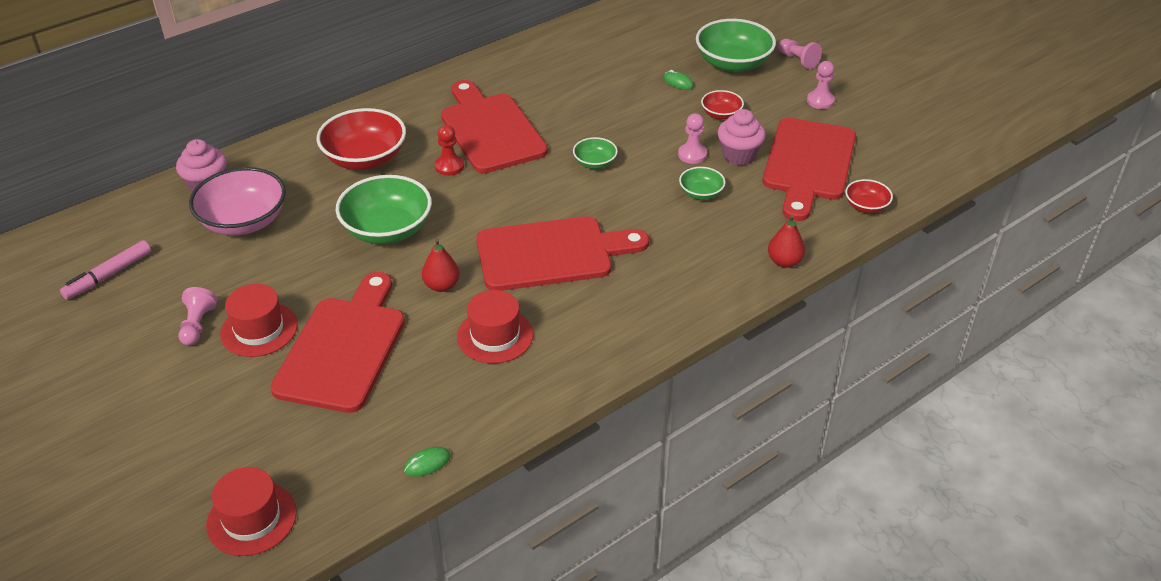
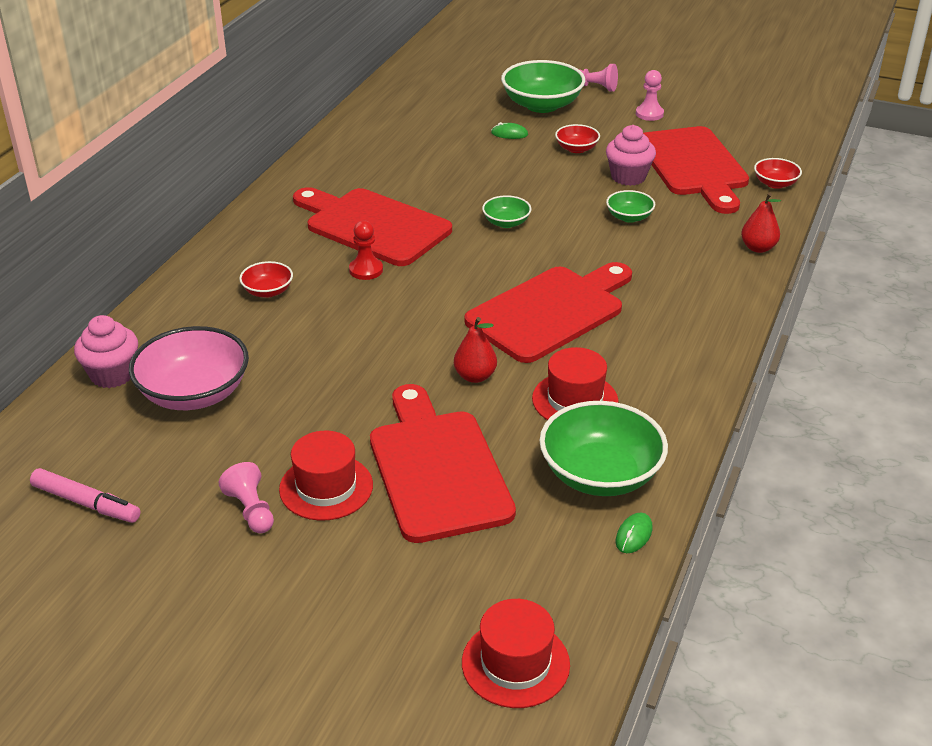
camera: 30 degrees left, 5 degrees down
(109, 275) = (86, 503): pink marker -> pink marker turned 75 degrees counterclockwise
(365, 158) = (268, 291): red bowl -> red bowl, size x0.51
(387, 229) = (363, 347): green bowl -> green bowl (600, 474)
(692, 155) = (587, 189): pink pawn -> none

